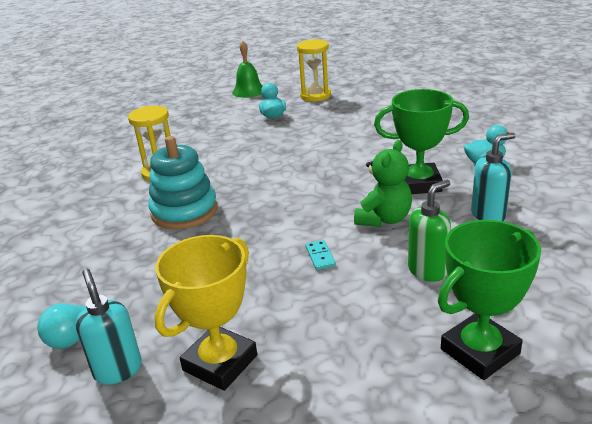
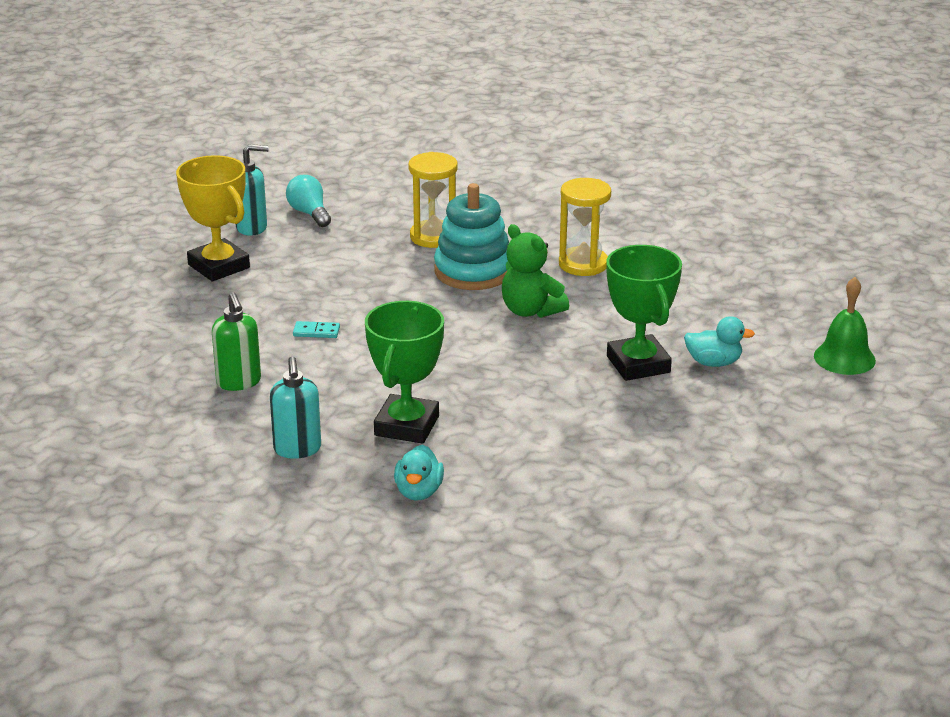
camera: 105 degrees right, 0 degrees up
(315, 96) = (778, 414): yellow hourglass -> yellow hourglass (434, 237)
(384, 219) = (350, 382): green teddy bear -> green teddy bear (530, 311)
(479, 351) = (117, 375): green trophy -> green trophy (638, 364)

